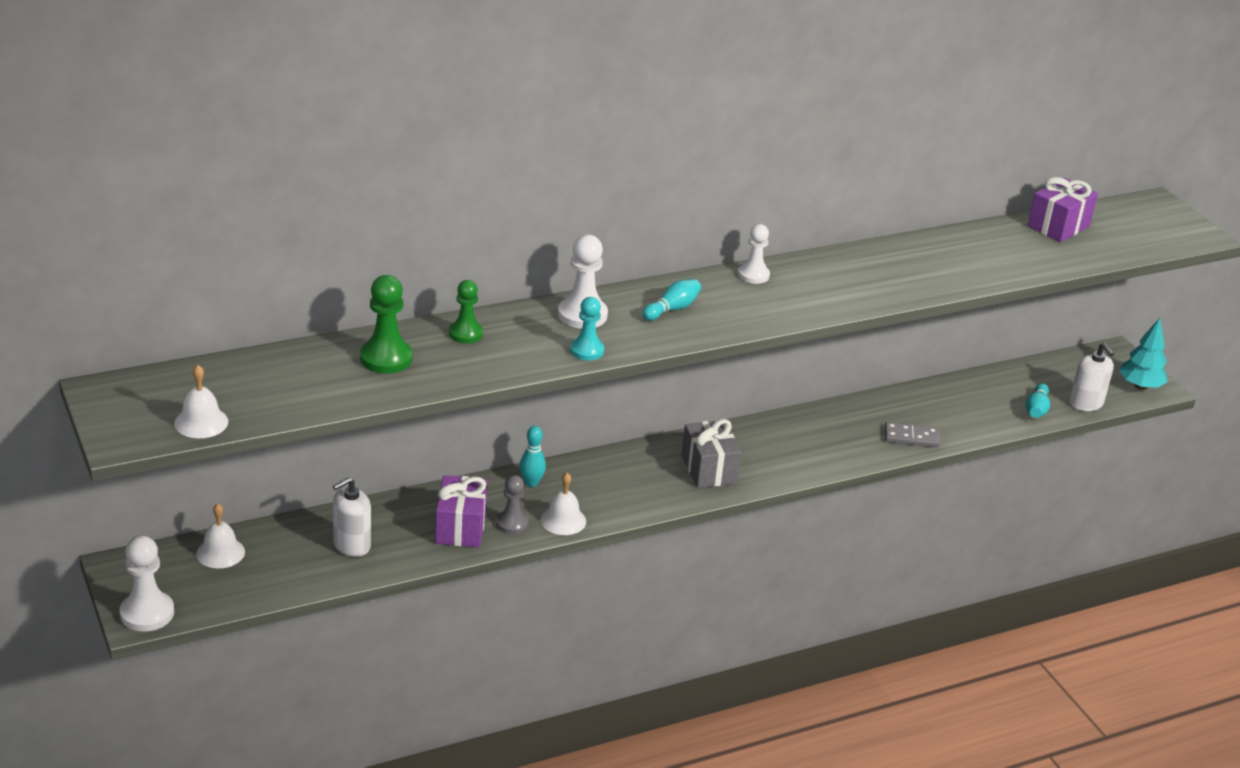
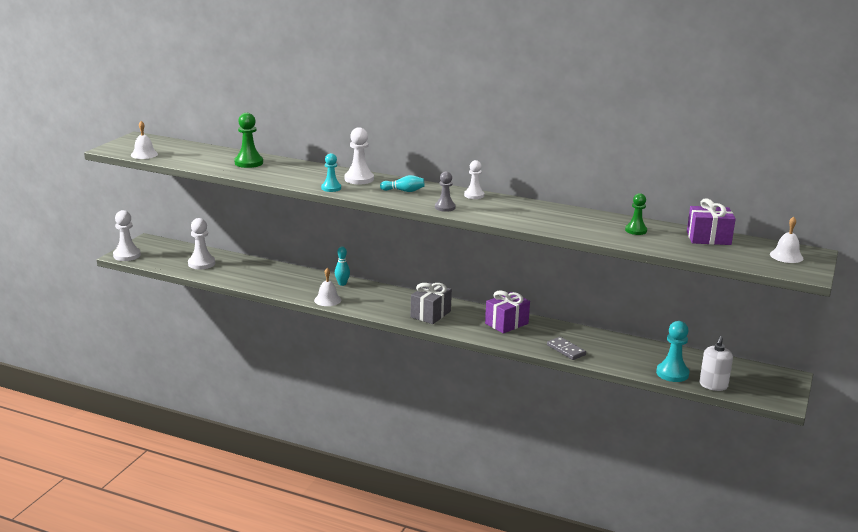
camera: 50 degrees right, 10 degrees down
(220, 552) = (185, 251): white bell -> white bell (786, 256)
(288, 560) = (201, 263): none -> white pawn
(351, 545) = (232, 270): white soap dispenser -> none
(460, 527) = (282, 283): purple gift -> purple gift (506, 323)
(466, 334) = (297, 167): green pawn -> green pawn (636, 230)
(512, 523) = (305, 291): grey pawn -> grey pawn (445, 207)
(1036, 409) = (672, 373): turquoise bowling pin -> turquoise pawn
(1140, 386) = (772, 395): turquoise tree -> none

